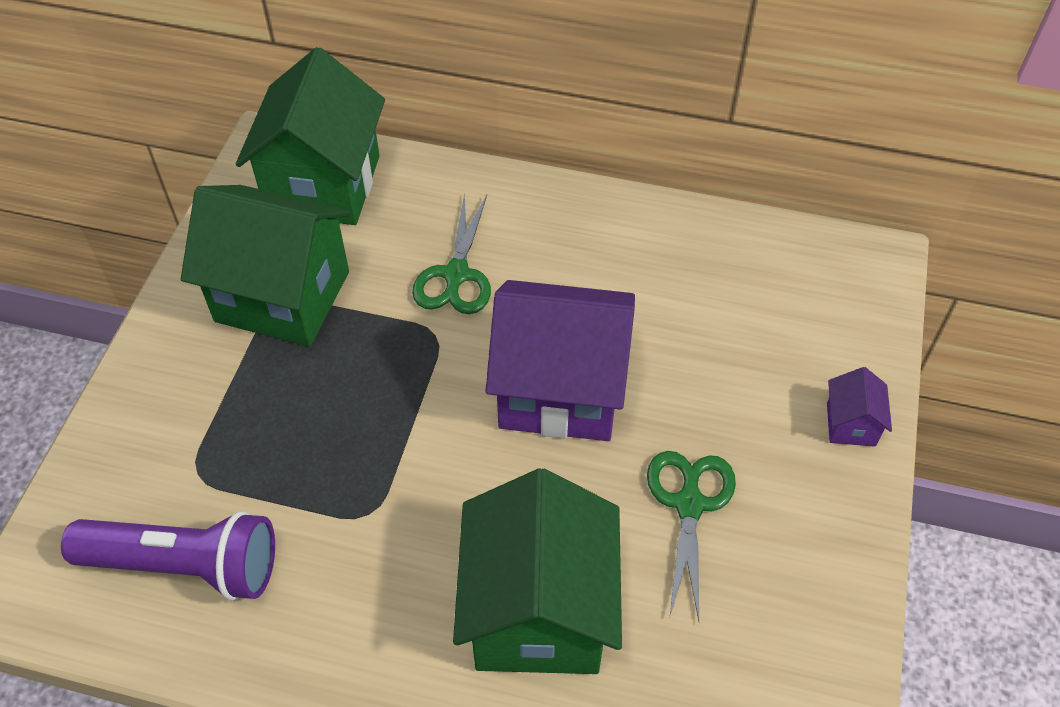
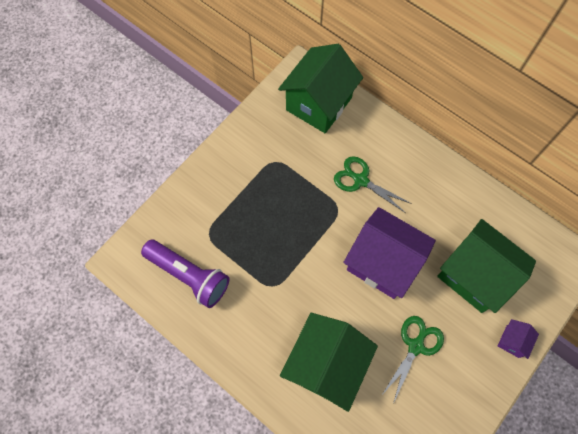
camera: 25 degrees right, 15 degrees up
(282, 296) = (277, 159): green house -> green house (474, 275)
(456, 275) = (361, 180): green scissors -> green scissors turned 90 degrees clockwise

